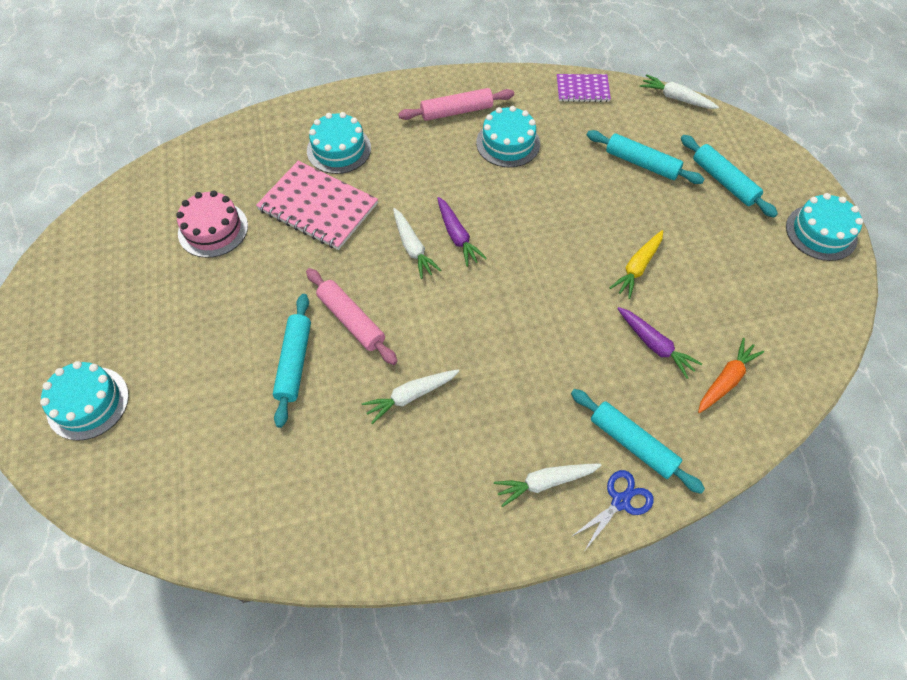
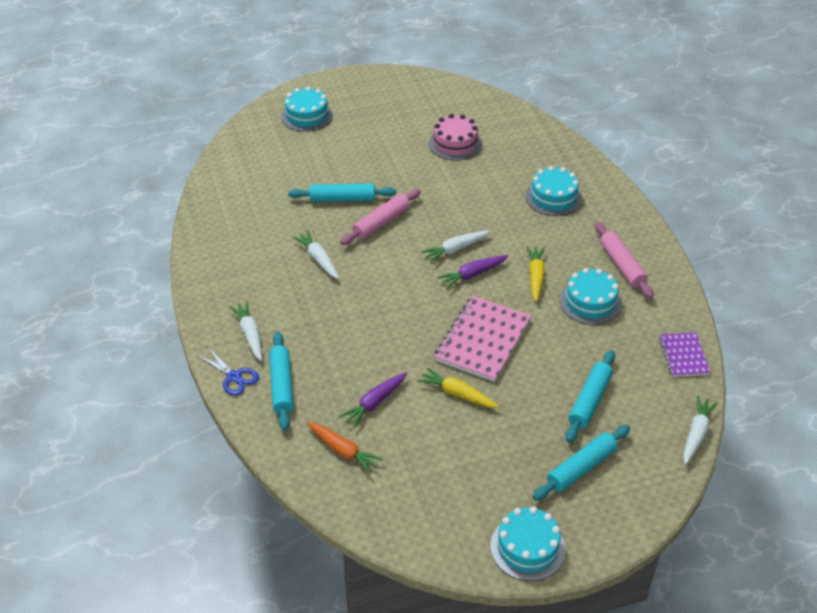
camera: 85 degrees right, 15 degrees down
(318, 207) = (488, 193): pink notebook -> pink notebook (483, 340)
(466, 181) = (535, 277): none -> yellow carrot
(632, 443) = (282, 385): turquoise rolling pin -> turquoise rolling pin turned 45 degrees counterclockwise

